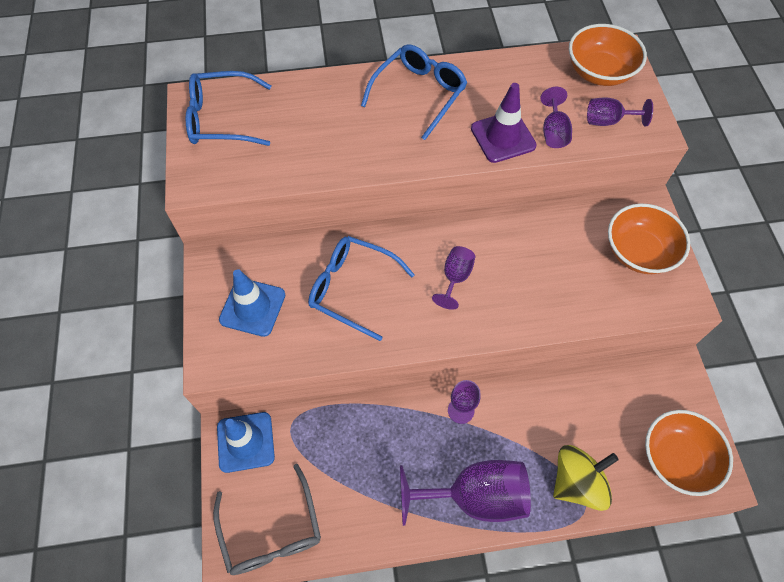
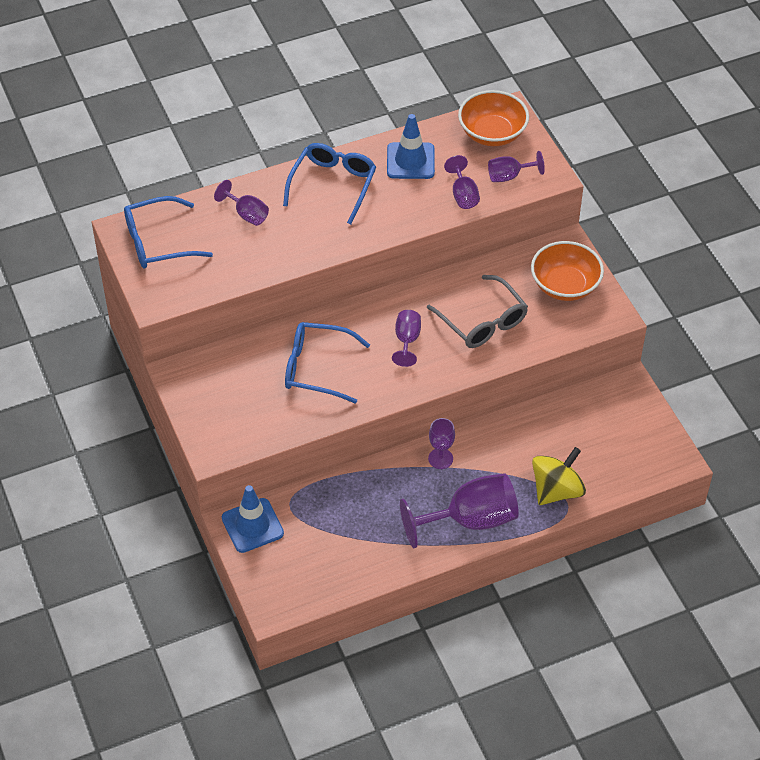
camera: 15 degrees left, 10 degrees down
(252, 307) = (232, 402): blue traffic cone -> blue traffic cone (410, 161)
(271, 531) = (301, 585): grey glasses -> grey glasses (482, 321)
(321, 107) = (247, 214): none -> purple goblet
(503, 137) = (419, 208): purple traffic cone -> none
(676, 458) = (638, 453): orange bowl -> none

